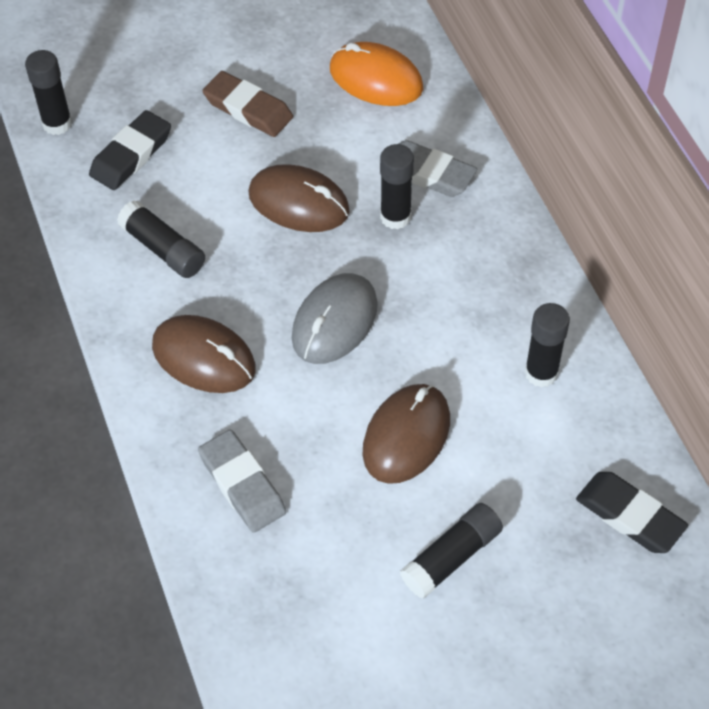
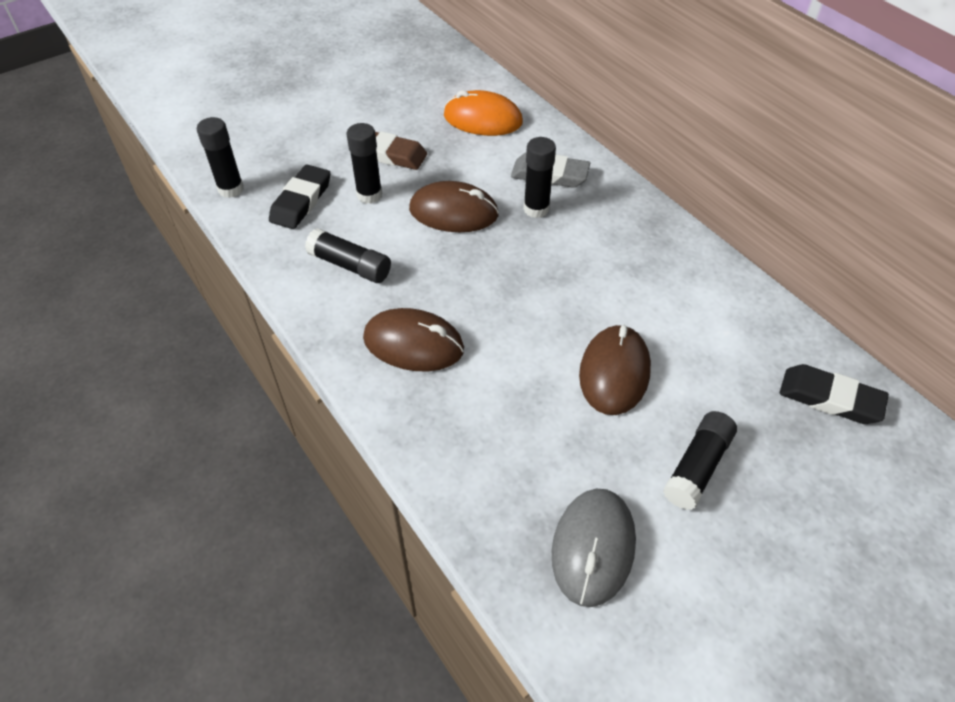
camera: 15 degrees left, 5 degrees down
(242, 484) = (485, 444): grey eraser -> none
(334, 322) = (517, 294): grey mouse -> grey mouse (593, 548)
(541, 373) = (703, 301): black glue stick -> black glue stick (369, 195)

